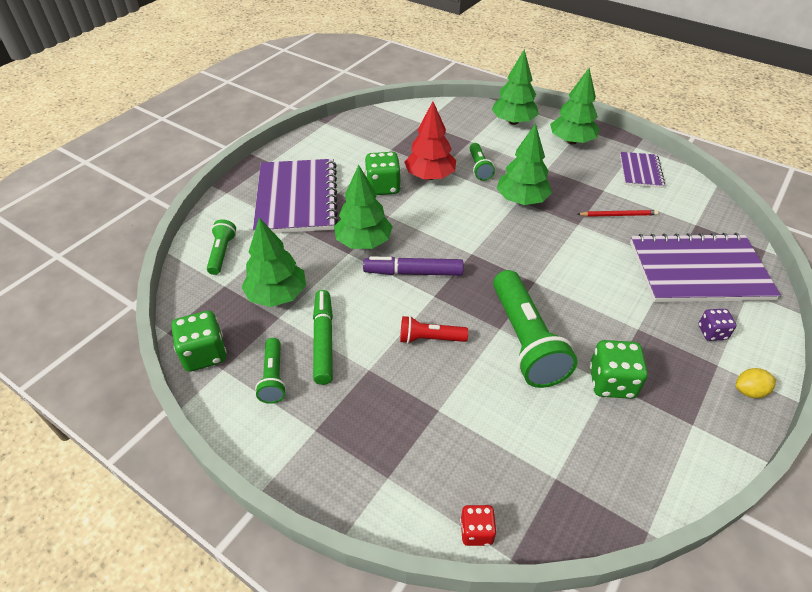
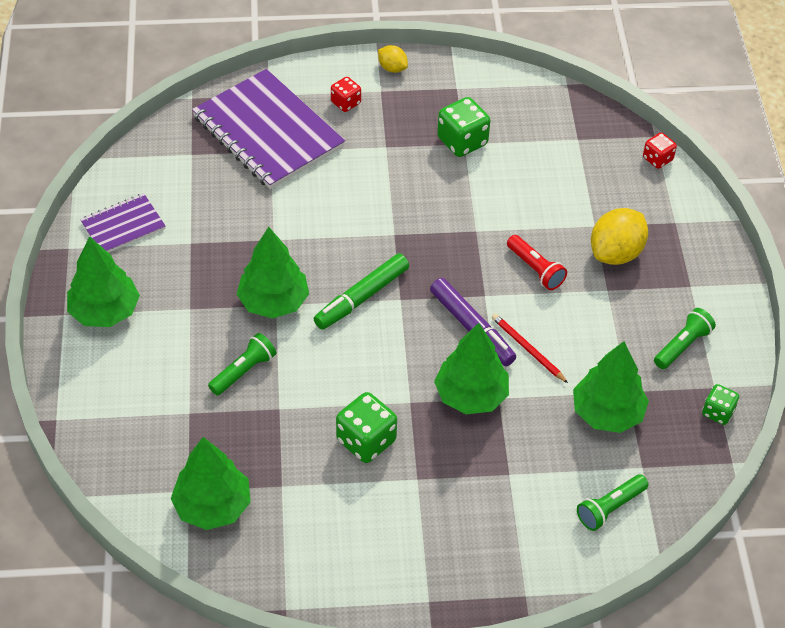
camera: 130 degrees left, 5 degrees up
(204, 354) = (718, 412): green dice -> green dice, size x0.60
(297, 198) = (465, 511): purple notebook -> none
(323, 341) = (615, 339): green marker -> green marker (362, 297)
(397, 402) = (616, 253): none -> yellow lemon
(430, 176) = (303, 408): red tree -> none
(513, 122) = (103, 392): green tree -> green tree (212, 506)
(525, 340) = (472, 208): green flashlight -> none
(618, 215) = (228, 214): red pencil -> red pencil (527, 349)
(712, 332) = (346, 103): purple dice -> red dice

